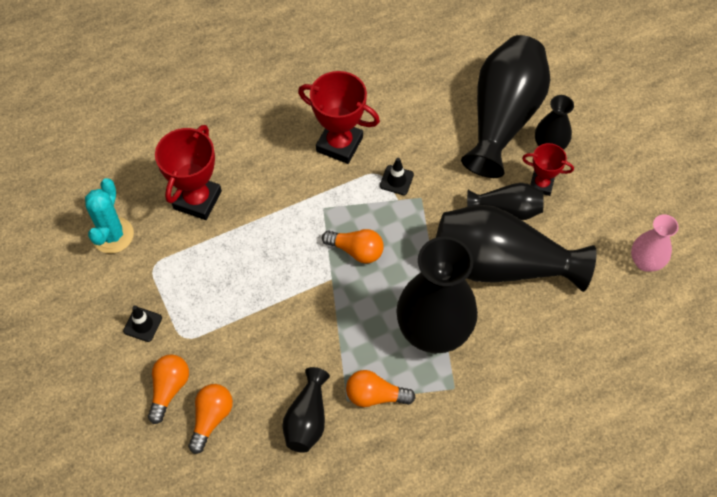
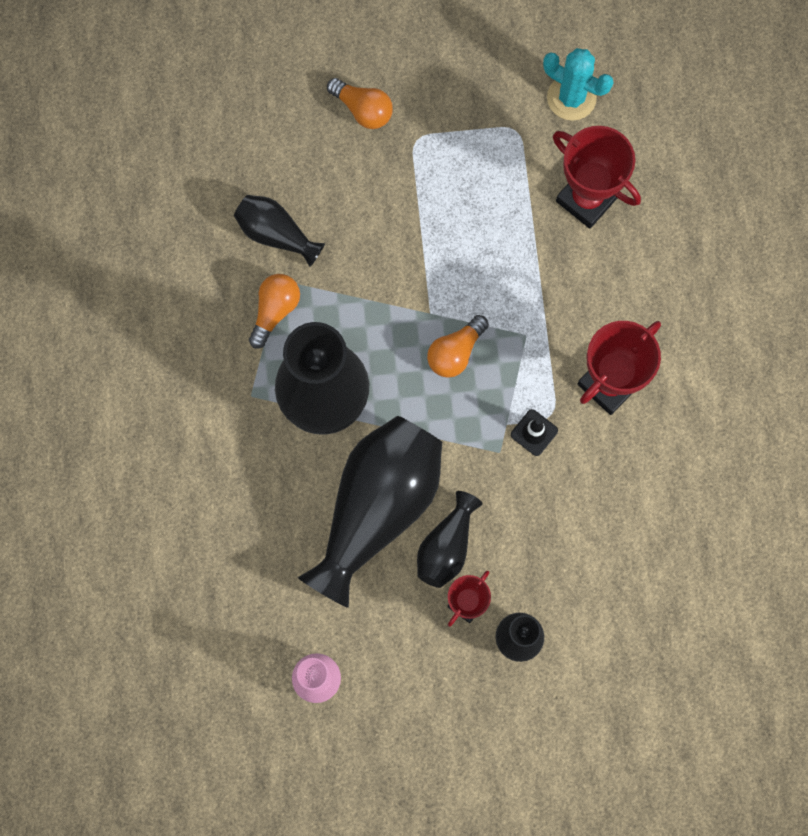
camera: 110 degrees right, 15 degrees up
(142, 324) = (448, 102): black traffic cone -> none
(211, 418) = (314, 141): orange light bulb -> none
(503, 118) = (580, 600): black vase -> none

